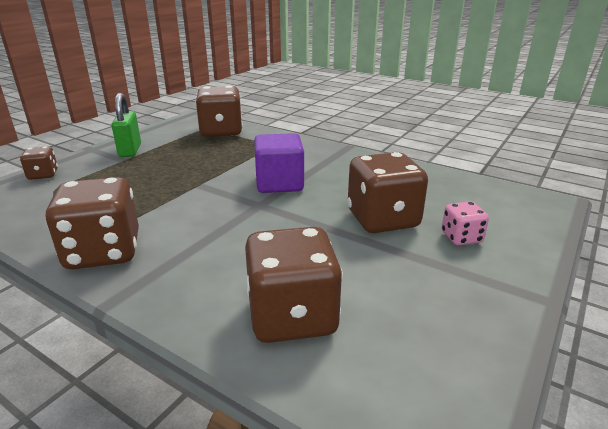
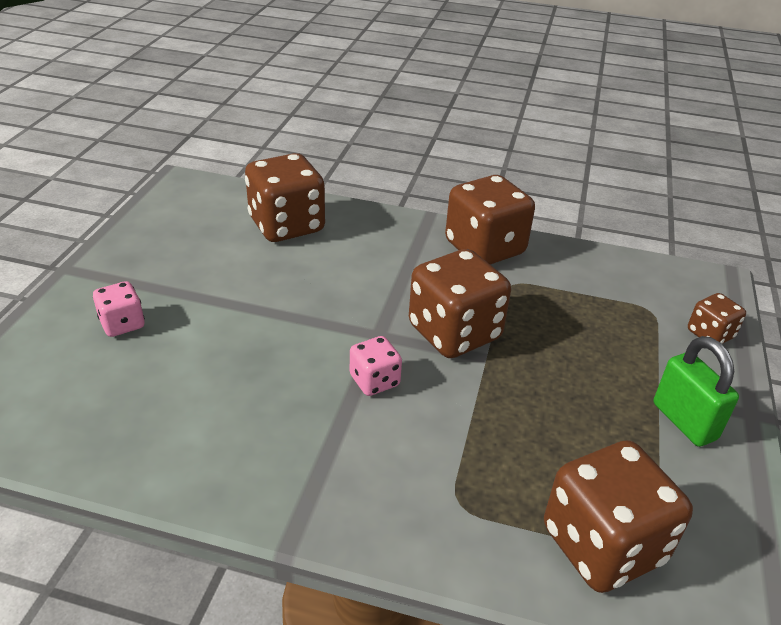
camera: 160 degrees right, 10 degrees up
(279, 183) = (374, 381): purple cube -> pink dice
(382, 219) = (215, 336): brown dice -> brown dice (454, 332)

